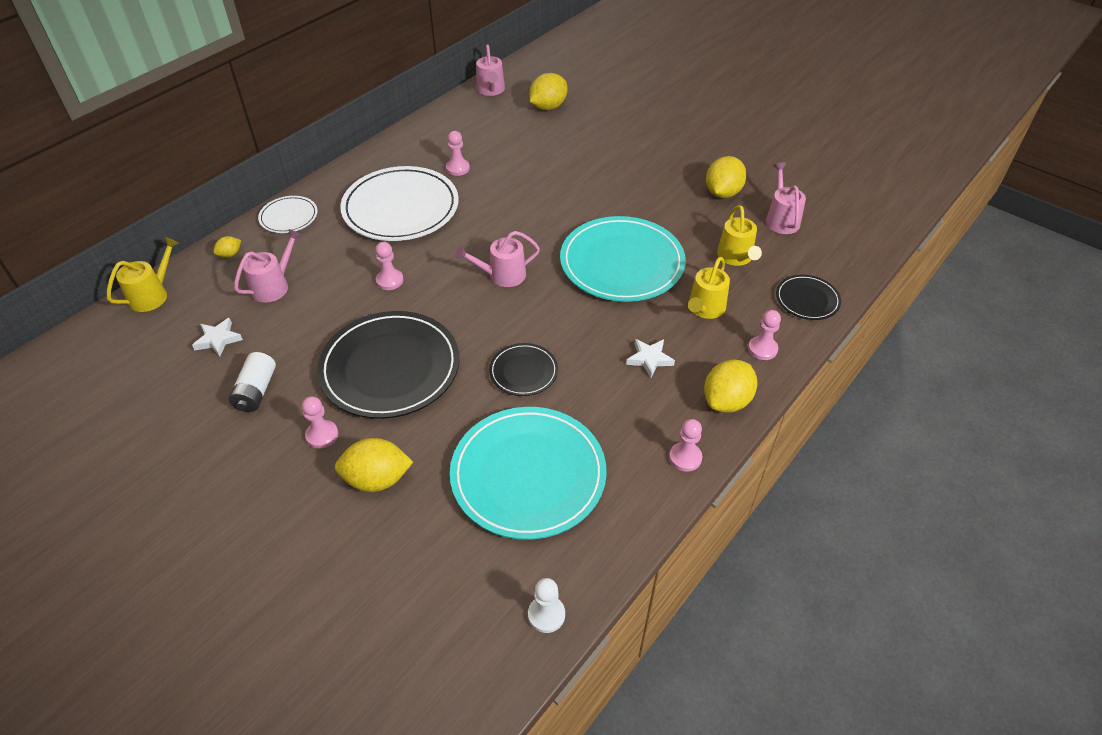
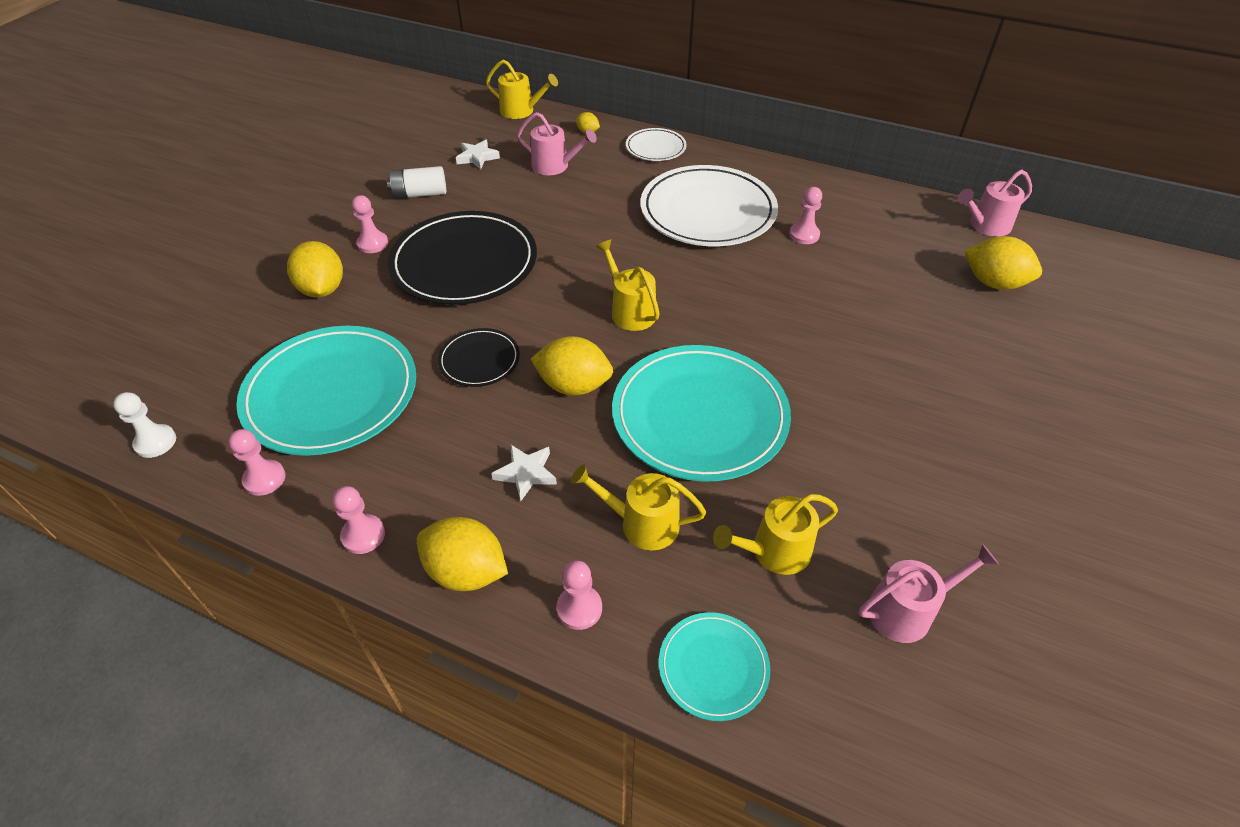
camera: 75 degrees right, 0 degrees up
(390, 280) = (589, 232): pink pawn -> pink pawn (264, 479)
(502, 275) = (630, 311): pink watering can -> yellow watering can
(722, 193) = (927, 515): yellow lemon -> yellow lemon (573, 385)
(807, 299) = (713, 667): black plate -> turquoise plate

